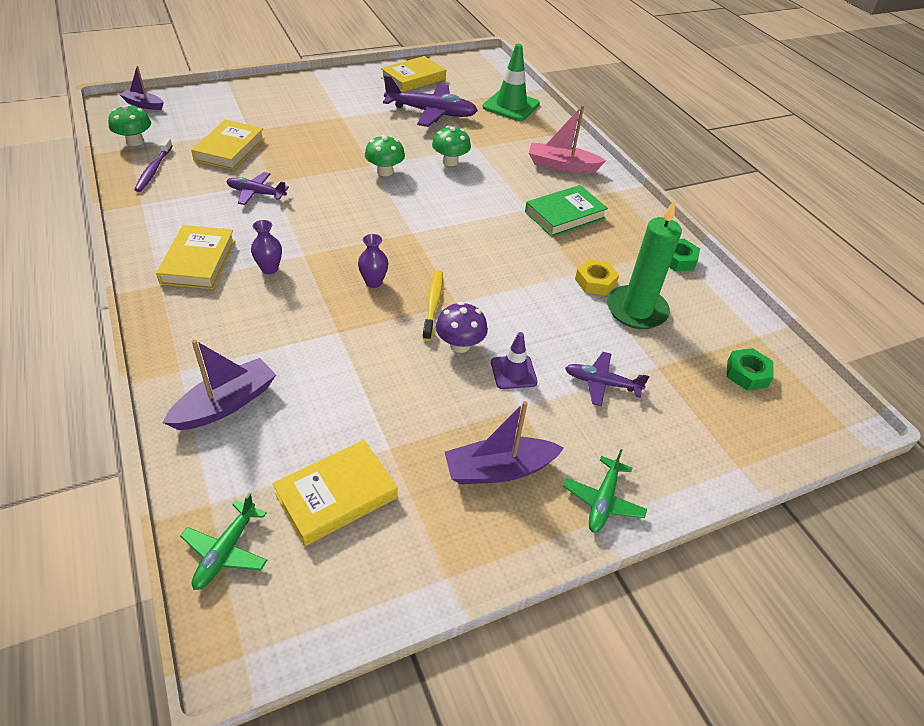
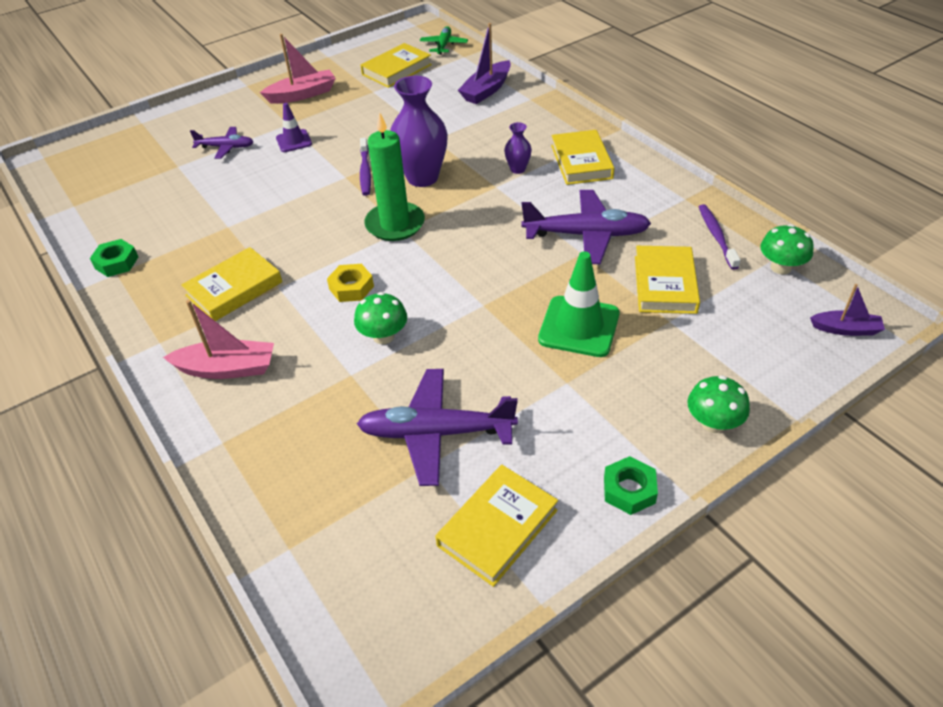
camera: 175 degrees right, 0 degrees up
(256, 193) = (586, 235): purple plane -> purple plane, size x1.78
(373, 282) = (422, 177): purple vase -> purple vase, size x2.09
(385, 171) = (461, 299): green mushroom -> green mushroom (713, 423)
(433, 304) = (365, 172): yellow toothbrush -> purple toothbrush
(460, 345) = (337, 149): purple mushroom -> none
(499, 469) = (302, 94): purple boat -> pink boat
(511, 106) = (303, 494): green traffic cone -> green traffic cone (579, 326)
(565, 215) = (234, 289): green book -> yellow book
(595, 282) = (214, 220): yellow nut -> yellow nut (351, 287)
(603, 501) = (238, 94): green plane -> none
(636, 310) = (180, 204): green candle -> green candle (395, 224)
(747, 374) = (102, 175): green nut -> green nut (629, 490)

